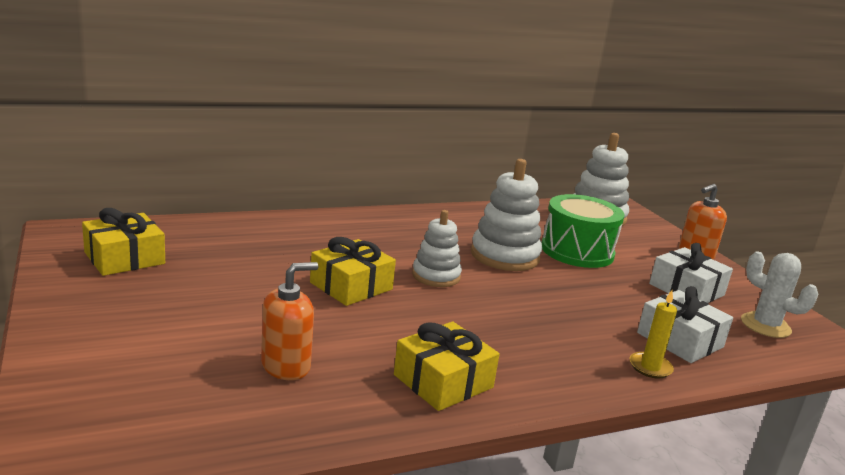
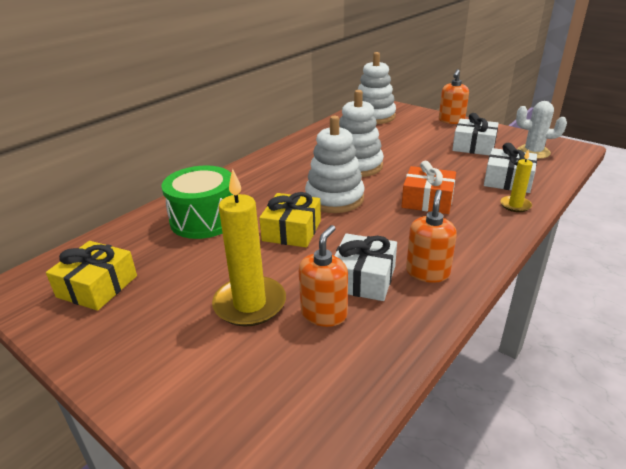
camera: 25 degrees left, 10 degrees up
(229, 327) = (250, 304): none -> yellow candle
(366, 356) = (363, 278): none -> white gift
(436, 276) = (334, 198): white stacking toy -> white stacking toy, size x1.55
(443, 381) = (427, 272): yellow gift -> orange soap dispenser
(542, 319) = (427, 200): none -> orange gift
(577, 251) = (391, 145): green drum -> green drum (204, 219)

